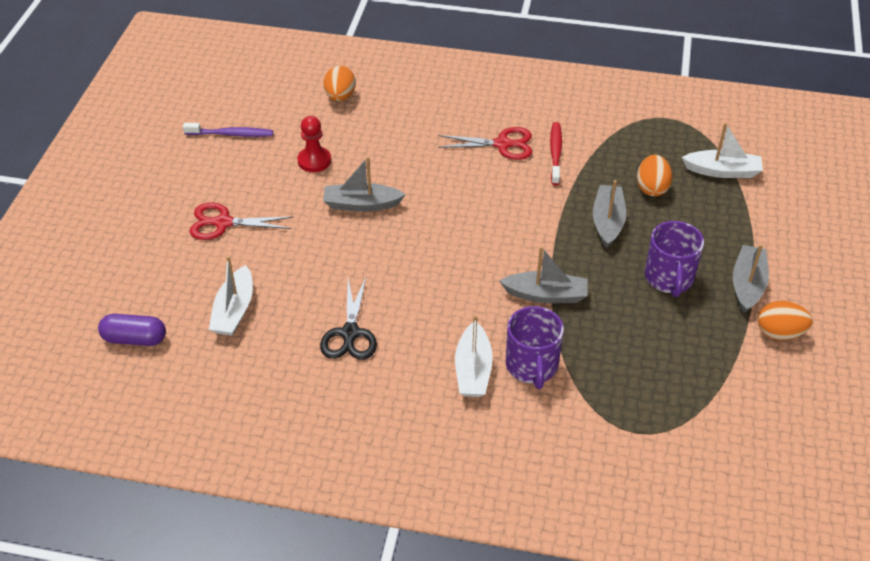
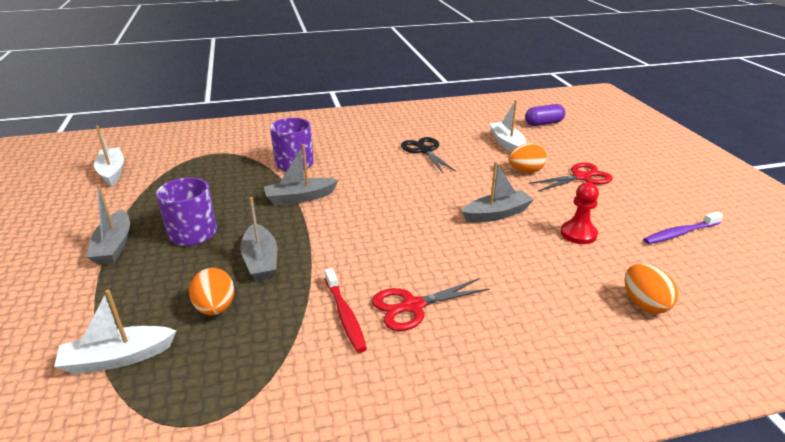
camera: 155 degrees right, 15 degrees down
(473, 370) = (332, 154): white boat -> white boat (112, 172)
(779, 333) = (93, 220): orange egg -> orange egg (525, 171)

